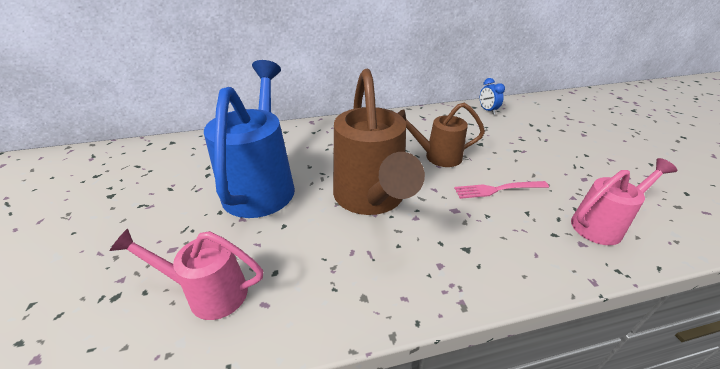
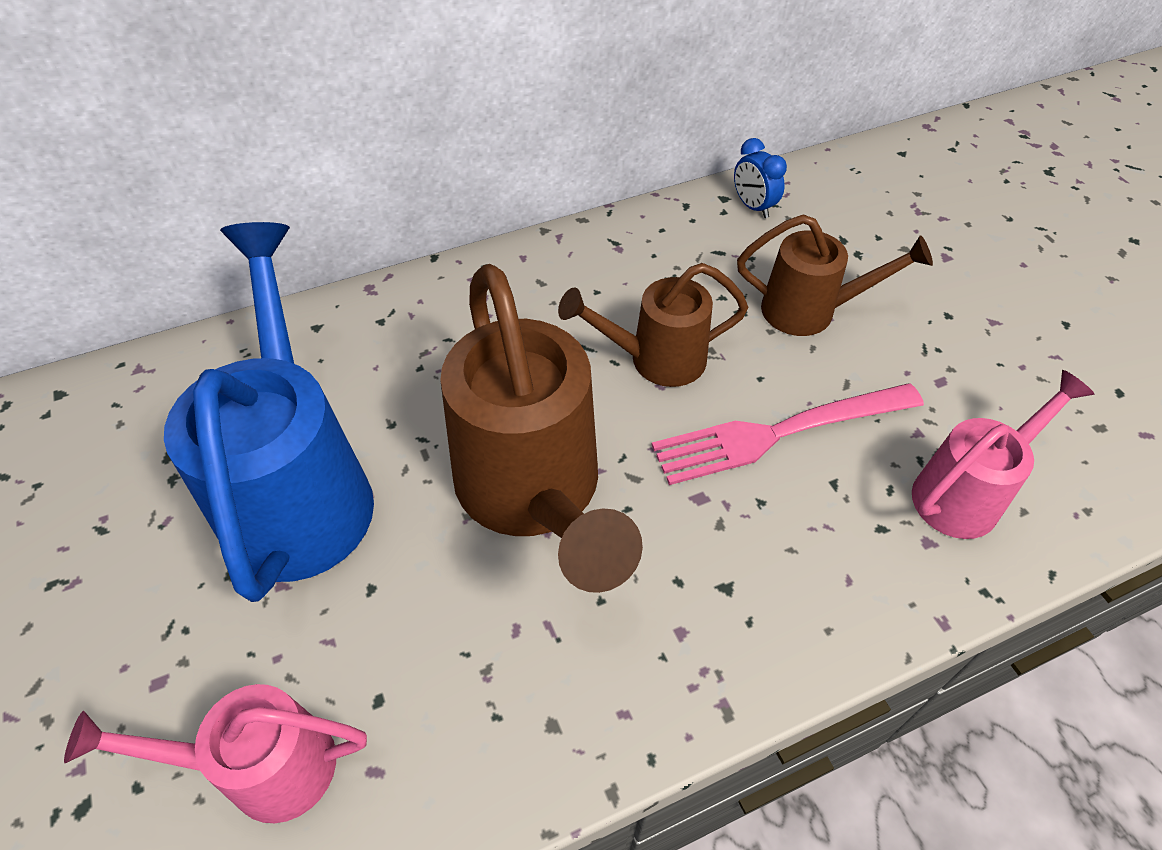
camera: 10 degrees left, 15 degrees up
(497, 189) = (778, 433): pink fork -> pink fork, size x1.52
(514, 147) = (810, 311): none -> brown watering can

